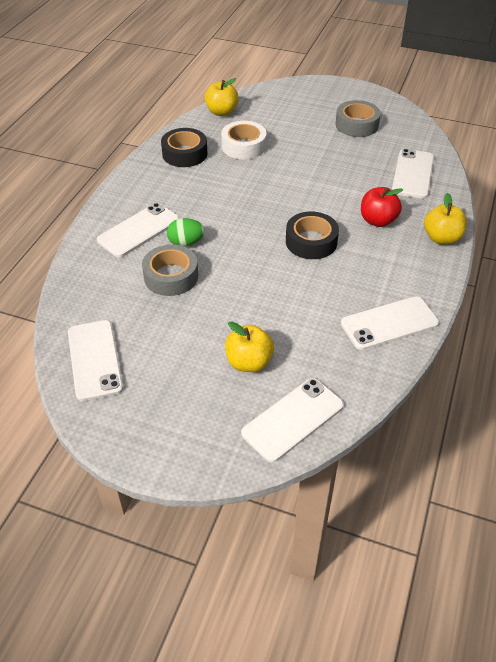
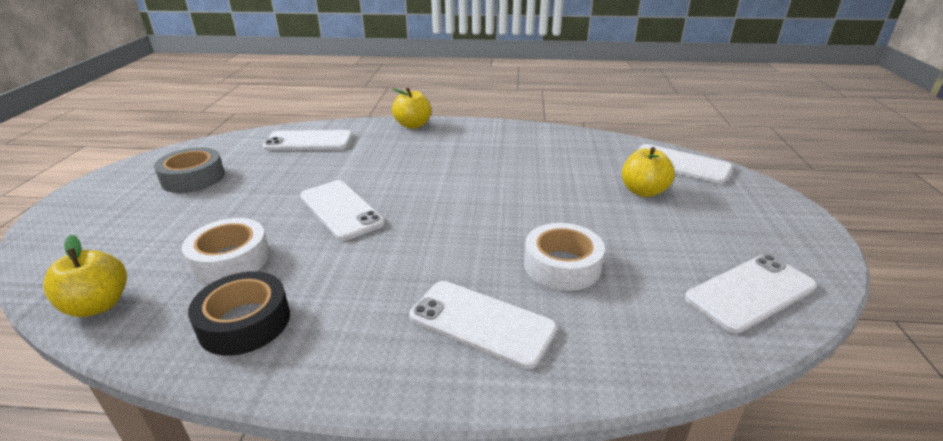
camera: 105 degrees left, 15 degrees down
(171, 276) = (562, 265): grey tape -> white tape
(186, 243) = (489, 267): green egg -> none
(311, 242) = (445, 181): black tape -> none
(378, 221) = (395, 152): red apple -> none
(389, 323) = (538, 138): white phone -> white phone (341, 210)

